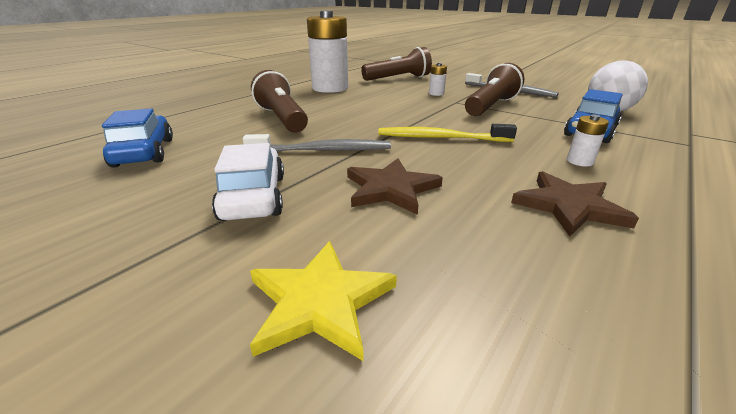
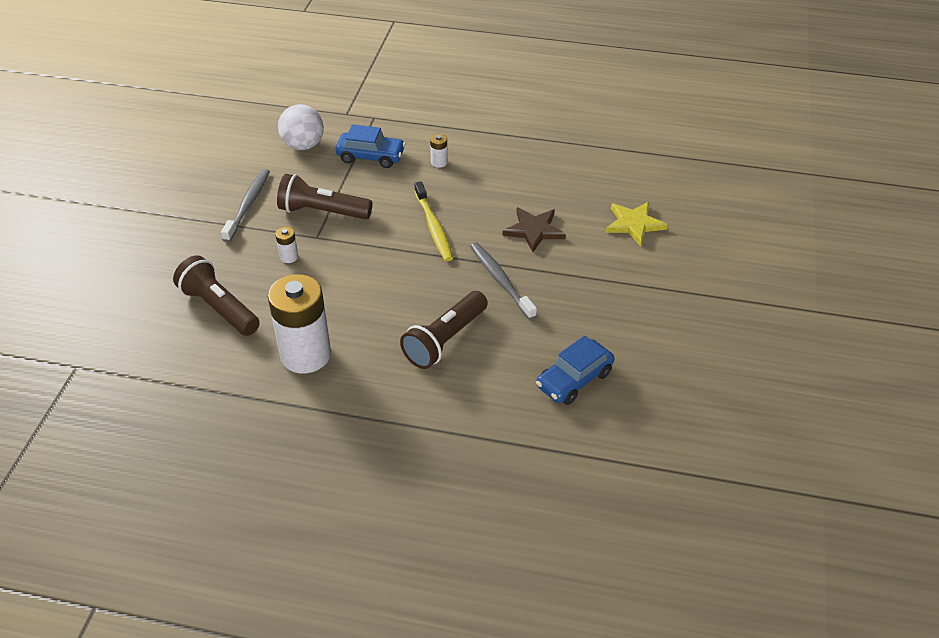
camera: 115 degrees left, 15 degrees up
(254, 197) = (584, 281): white car -> none
(569, 206) = (507, 167): brown star -> none

